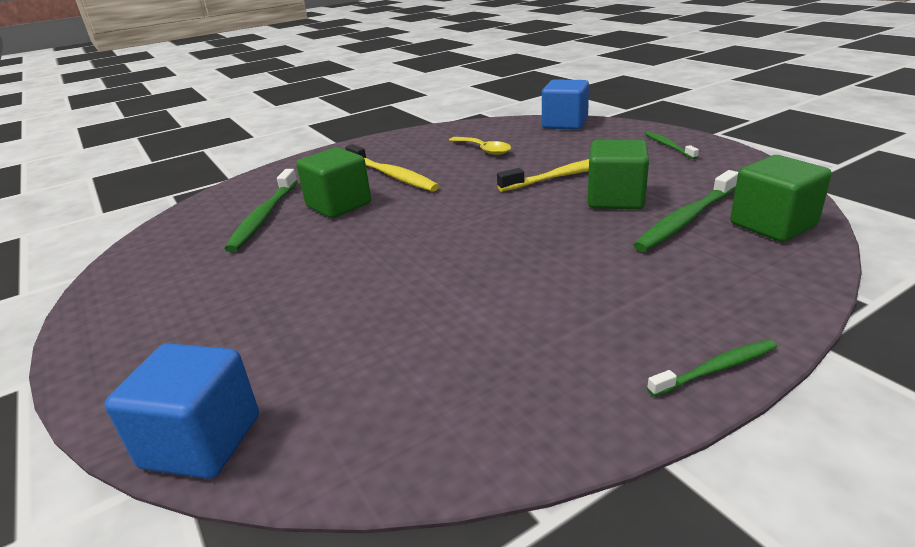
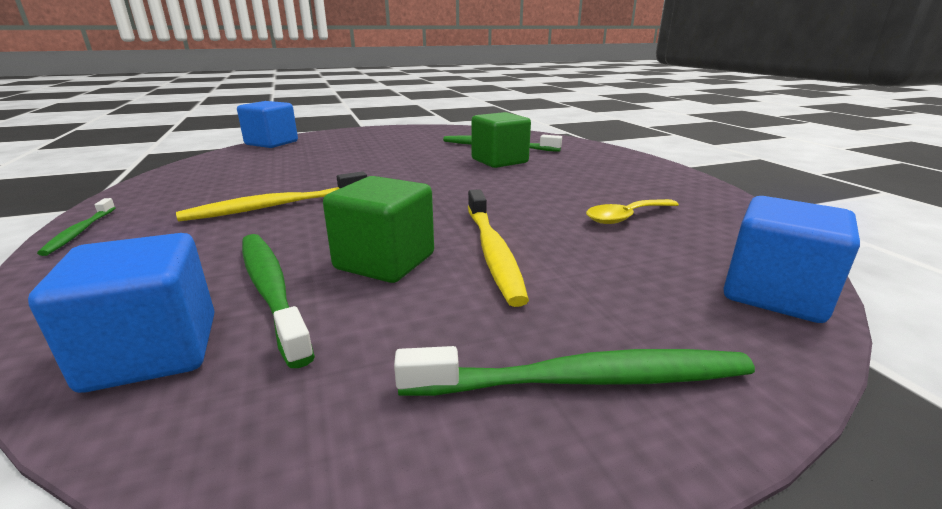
camera: 100 degrees right, 5 degrees down
(392, 175) = (558, 176): yellow toothbrush -> yellow toothbrush (276, 206)
(668, 146) = (584, 380): green toothbrush -> green toothbrush, size x1.71
(772, 225) = (153, 352): green cube -> blue cube

